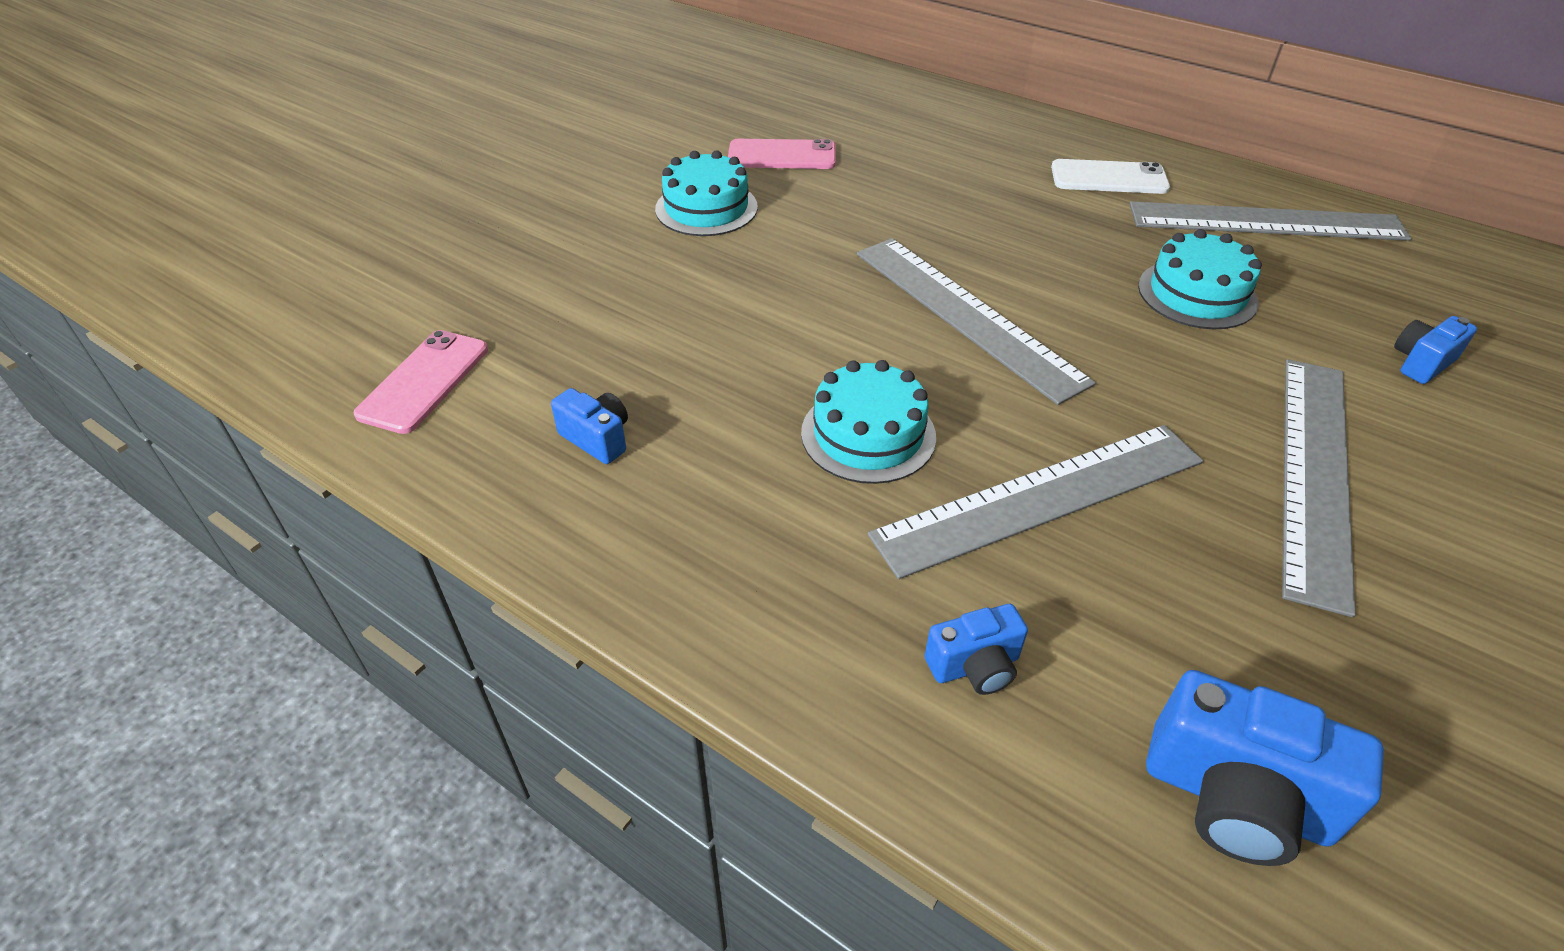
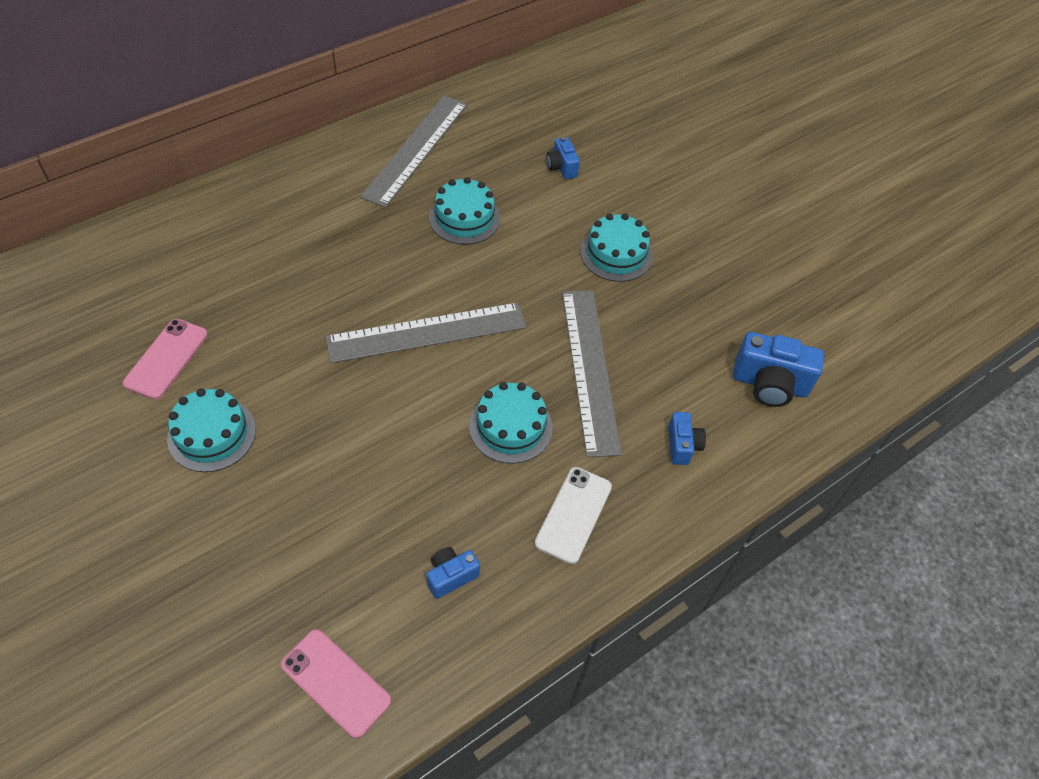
camera: 75 degrees left, 10 degrees up
(1109, 178) = (324, 191): white phone -> white phone (573, 514)
(1235, 798) = (769, 384): blue camera -> blue camera turned 60 degrees clockwise
(1314, 473) = (616, 254): grey ruler -> turquoise cake

